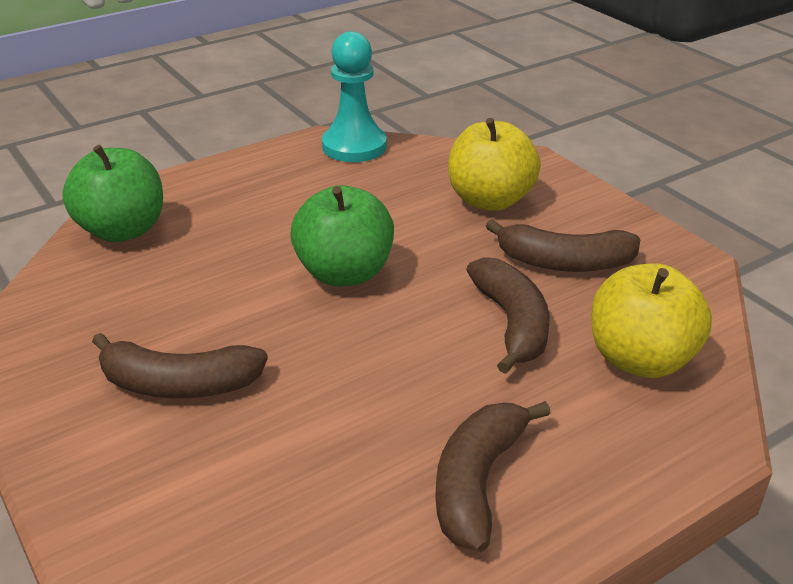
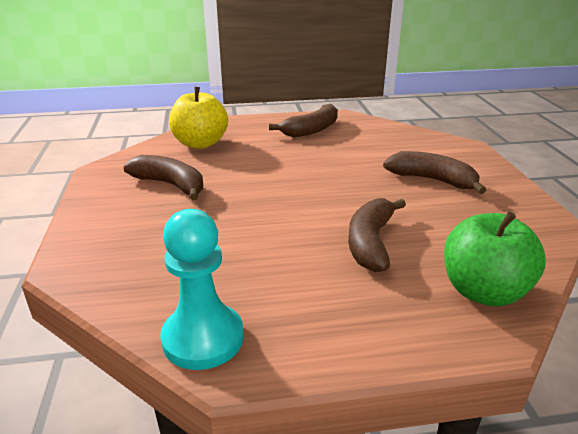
camera: 155 degrees left, 5 degrees down
(344, 273) = (310, 211): green apple -> none
(490, 200) = (155, 235): yellow apple -> none
(512, 323) = (239, 166): brown banana -> brown banana (370, 243)

